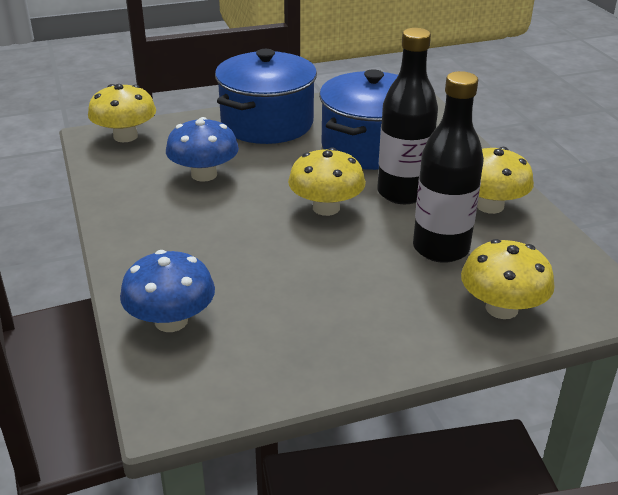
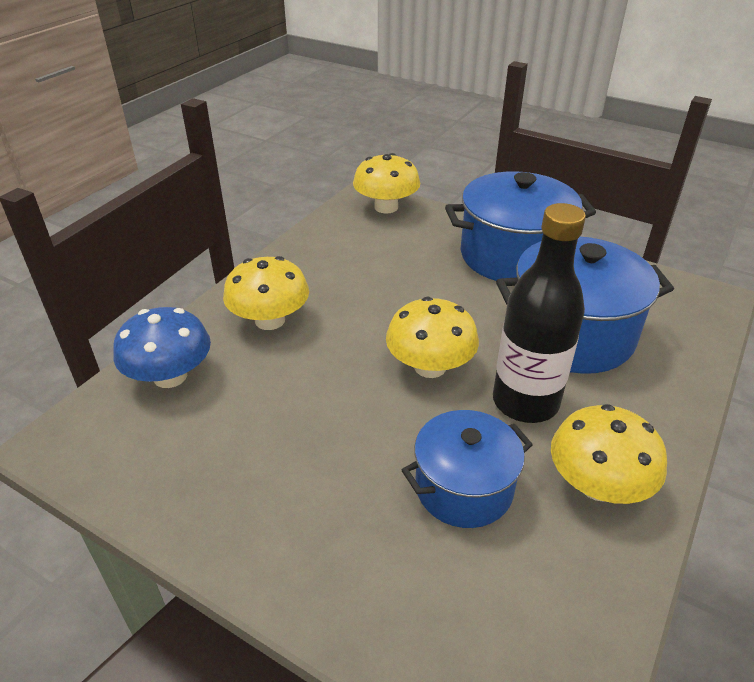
camera: 50 degrees right, 5 degrees up
(204, 174) = (387, 272): blue mushroom -> none
(441, 248) = (463, 488): black bottle -> blue pot
(501, 308) = (412, 605): yellow mushroom -> yellow mushroom (270, 320)

